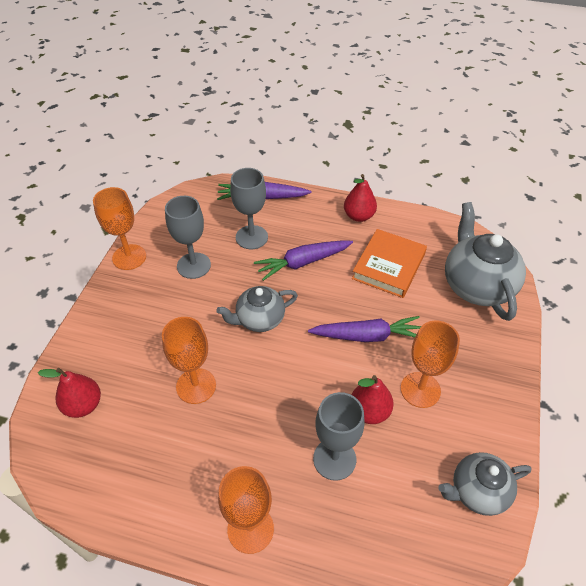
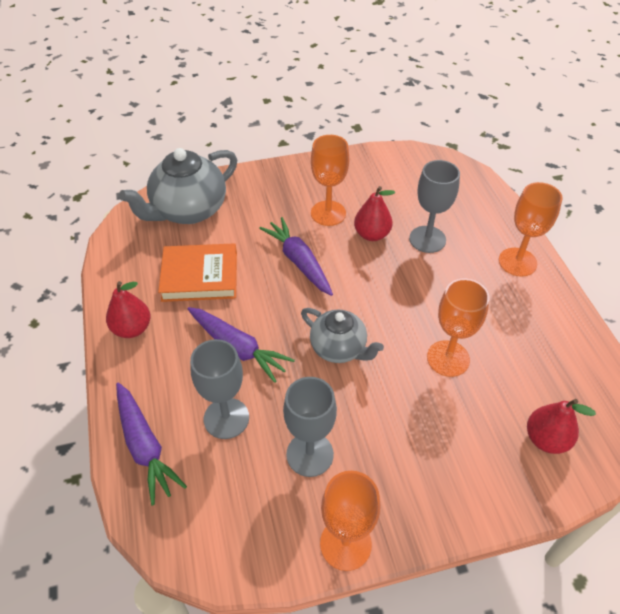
camera: 120 degrees left, 0 degrees up
(477, 491) = (385, 166): grey teapot -> none

